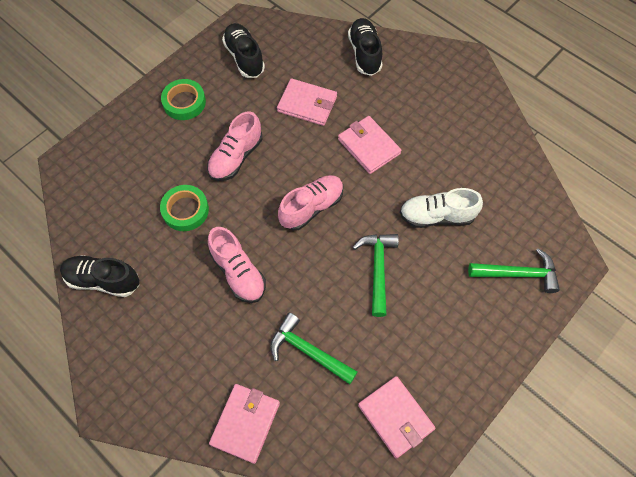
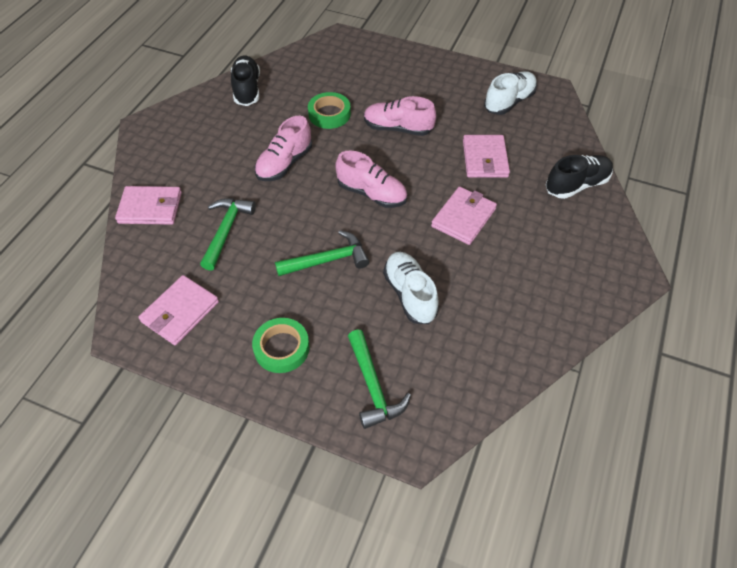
camera: 70 degrees right, 10 degrees down
(184, 102) = (435, 80): green tape -> green tape (281, 348)
(244, 57) = (509, 102): black shoe -> white shoe

